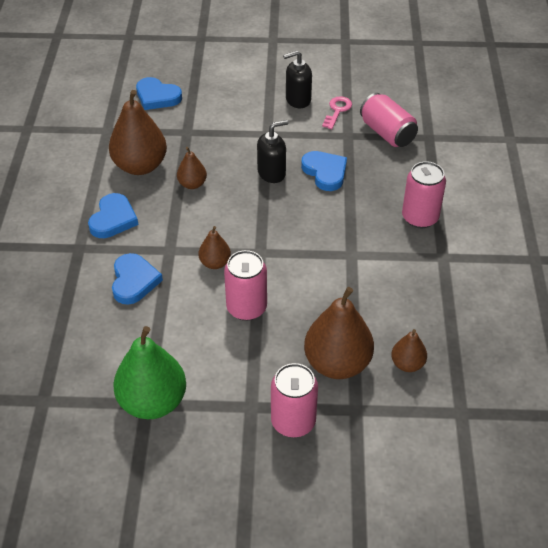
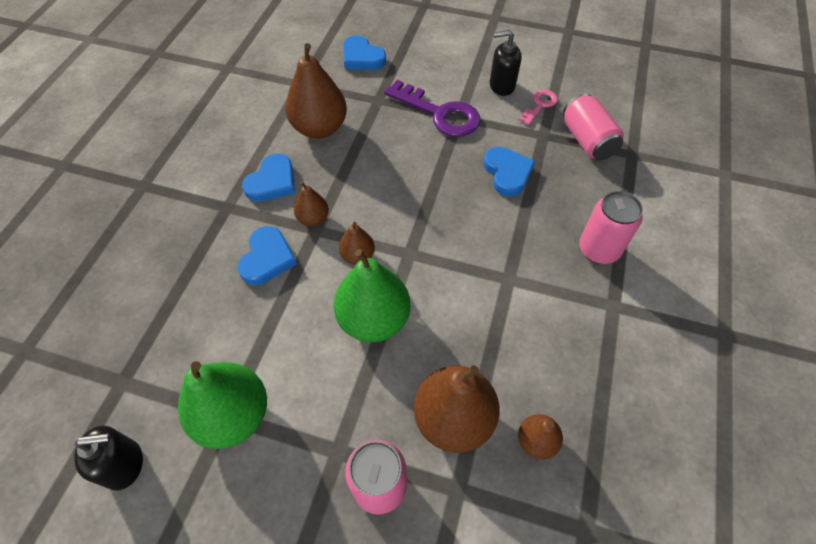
camera: 15 degrees right, 10 degrees up
(192, 184) = (364, 159): brown pear -> brown pear (313, 218)
(246, 308) = (373, 319): pink can -> green pear
(248, 133) = (439, 113): none -> purple key
(272, 173) = (450, 162): black soap dispenser -> black soap dispenser (124, 464)

